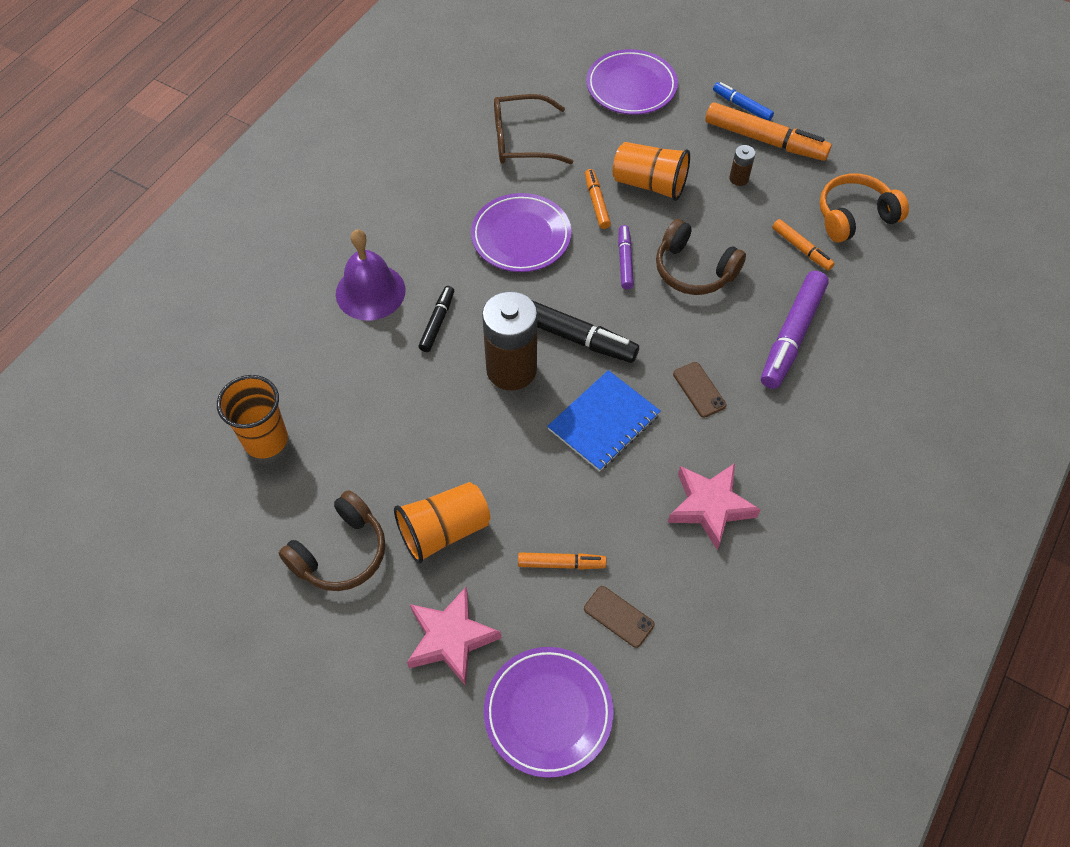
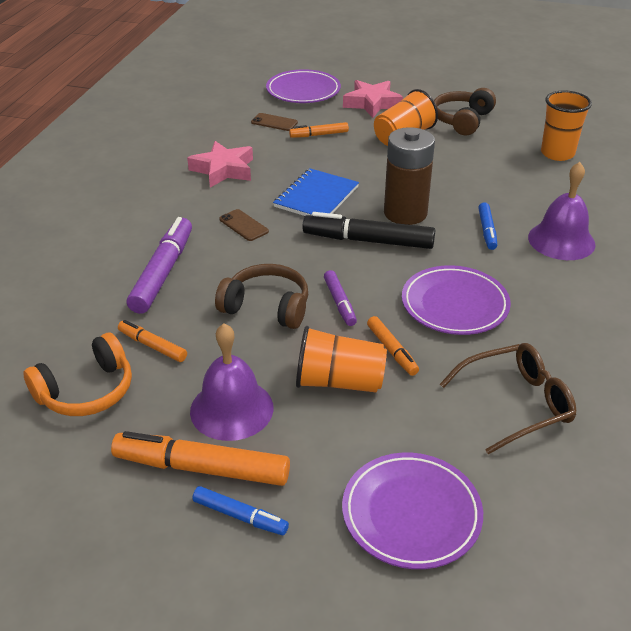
camera: 165 degrees right, 20 degrees down
(437, 323) = (487, 230): black marker -> blue marker
(738, 178) = (231, 409): brown battery -> purple bell

